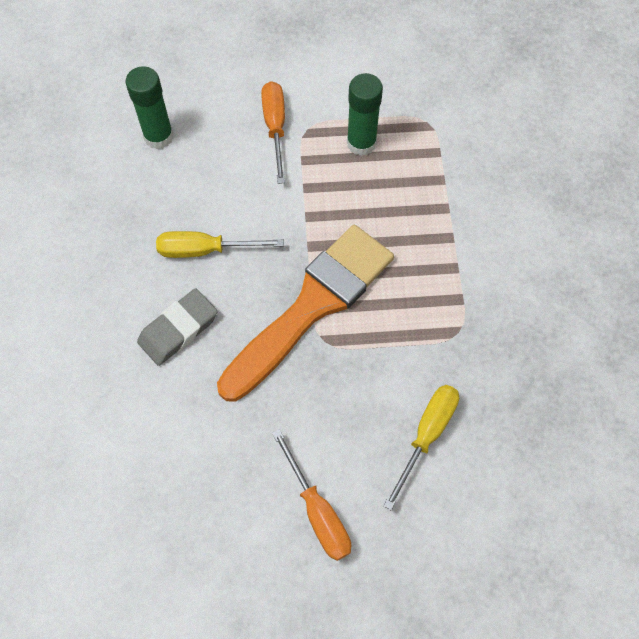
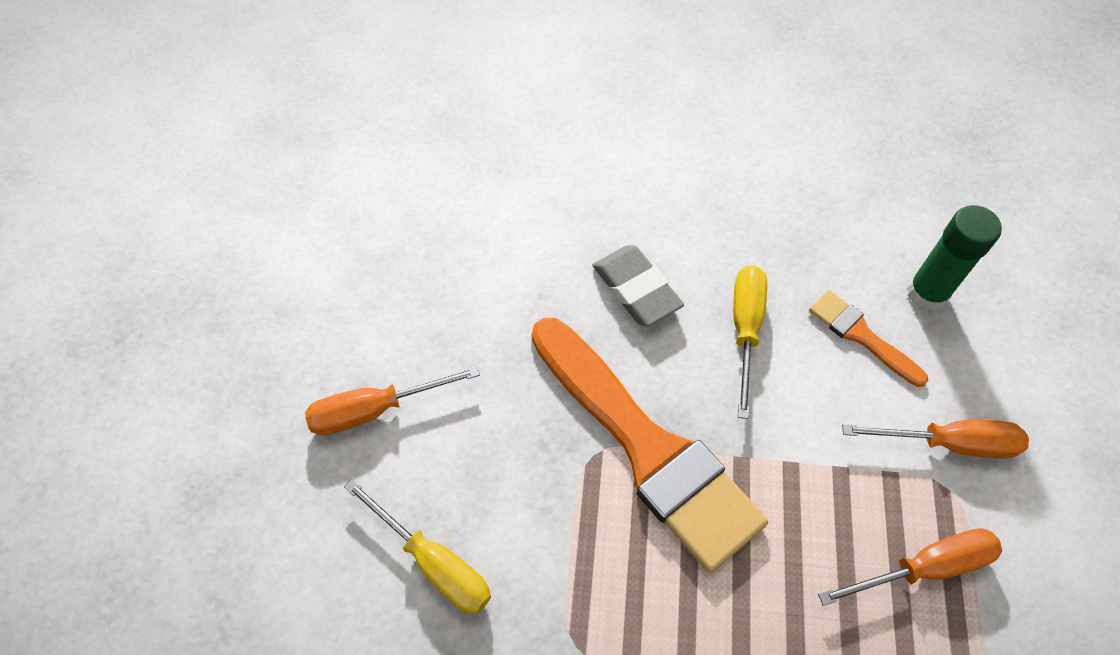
camera: 100 degrees right, 5 degrees down
(200, 176) = (861, 336): none -> orange brush
(361, 143) = (924, 568): green glue stick -> orange screwdriver

